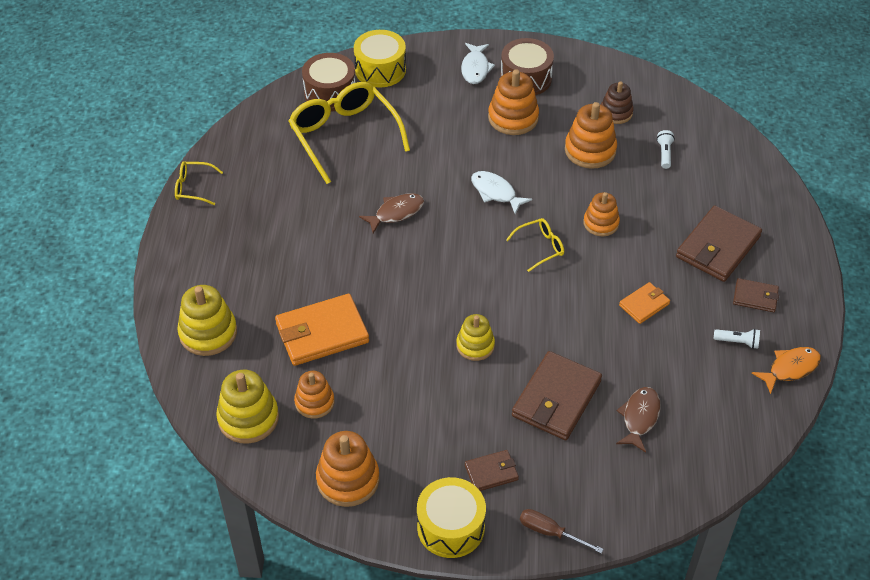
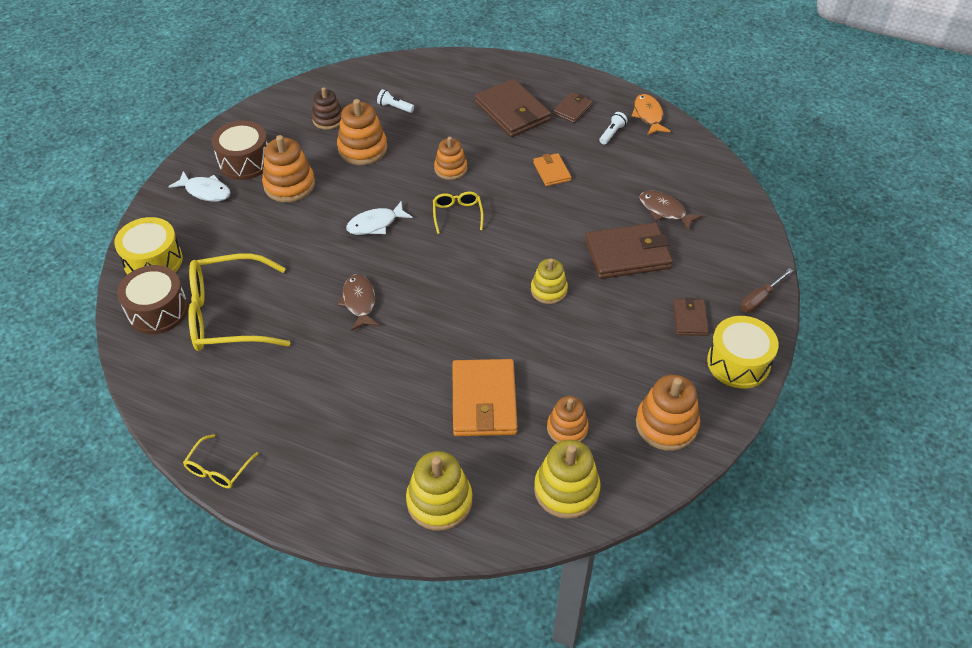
camera: 70 degrees left, 0 degrees up
(556, 399) = (627, 254): brown wallet -> brown wallet turned 60 degrees counterclockwise

